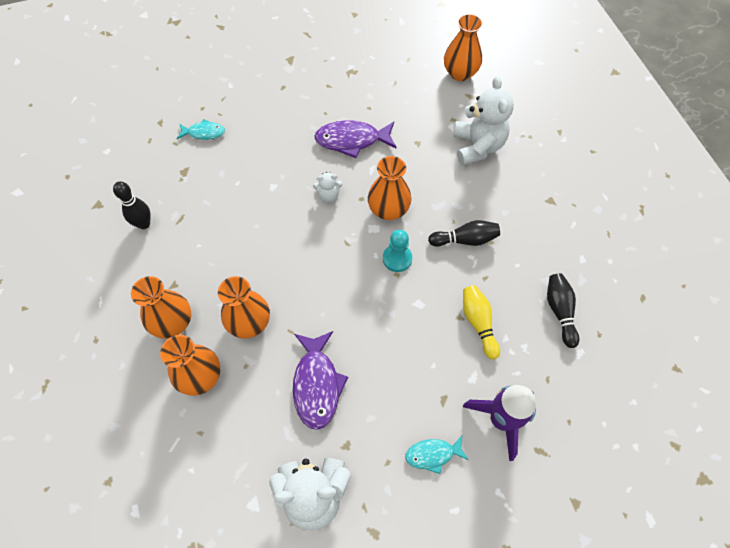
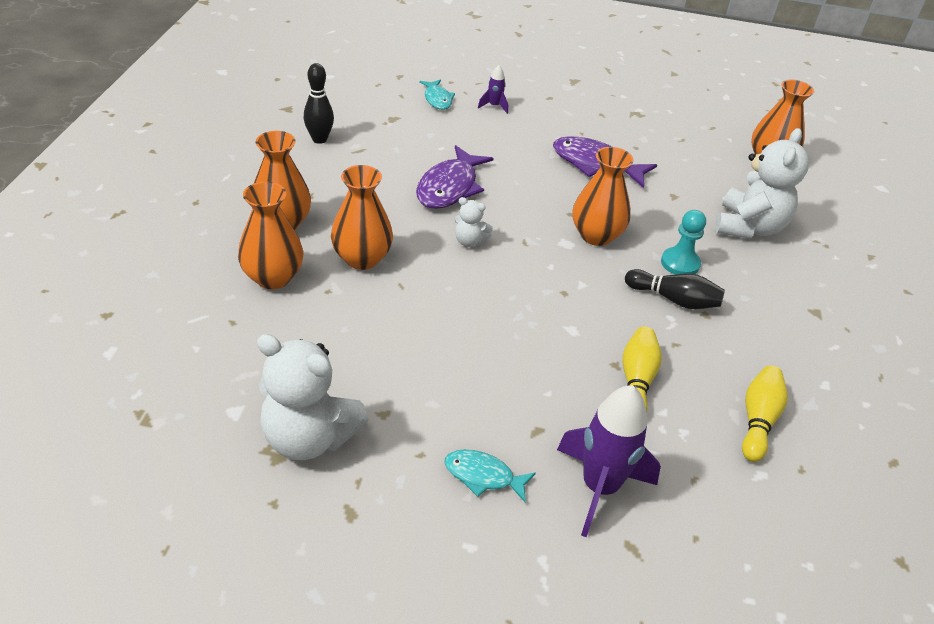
camera: 25 degrees right, 20 degrees down
(204, 133) = (437, 99): turquoise fish -> turquoise fish turned 45 degrees clockwise
(249, 118) = (494, 106): none -> purple rocket
(317, 384) = (393, 343): purple fish -> purple fish (449, 187)
(328, 195) = (534, 196): white teddy bear -> white teddy bear (469, 241)
(397, 258) = (575, 280): turquoise pawn -> turquoise pawn (680, 263)
(559, 311) = (758, 420): black bowling pin -> yellow bowling pin

